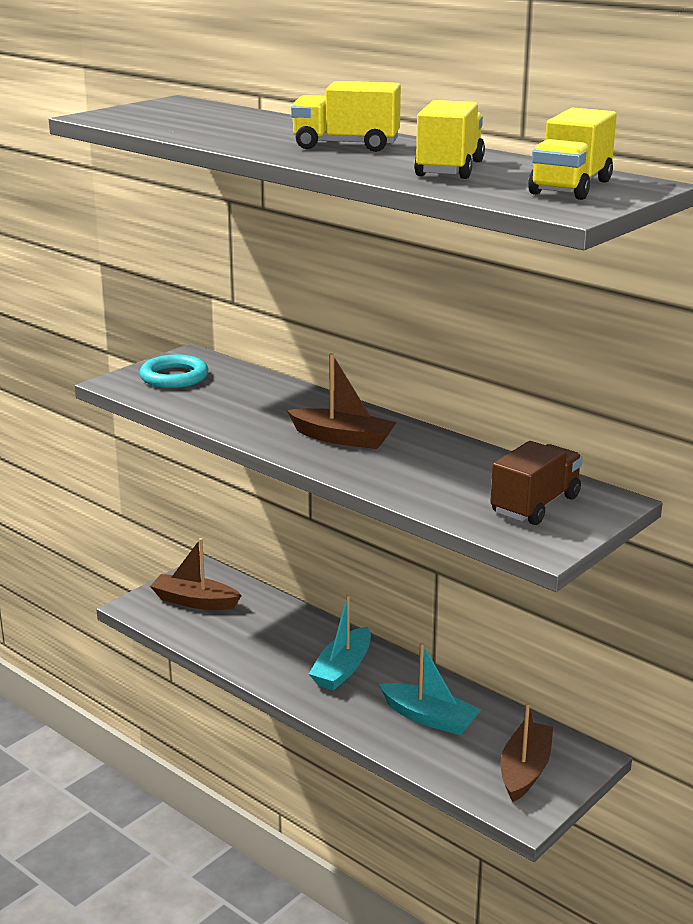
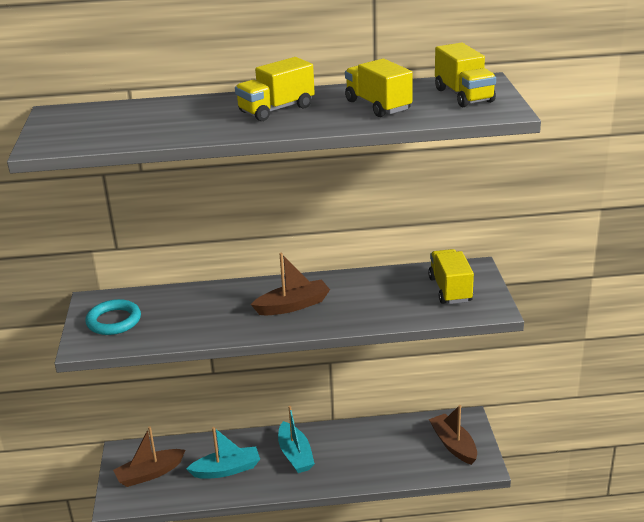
camera: 45 degrees left, 5 degrees up
(430, 718) = (376, 450): turquoise boat -> turquoise boat (227, 469)
(535, 505) = (450, 289): brown truck -> yellow truck

